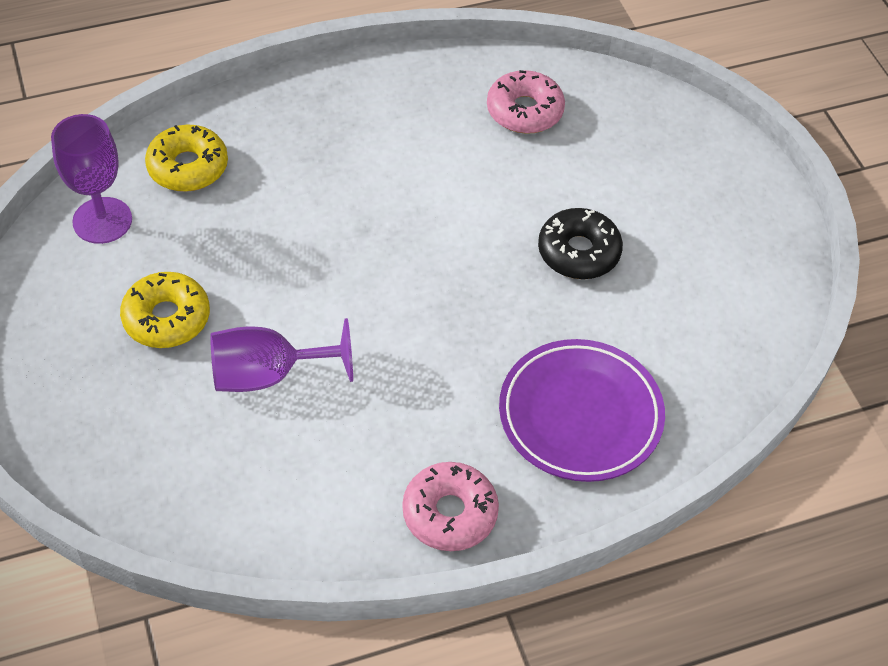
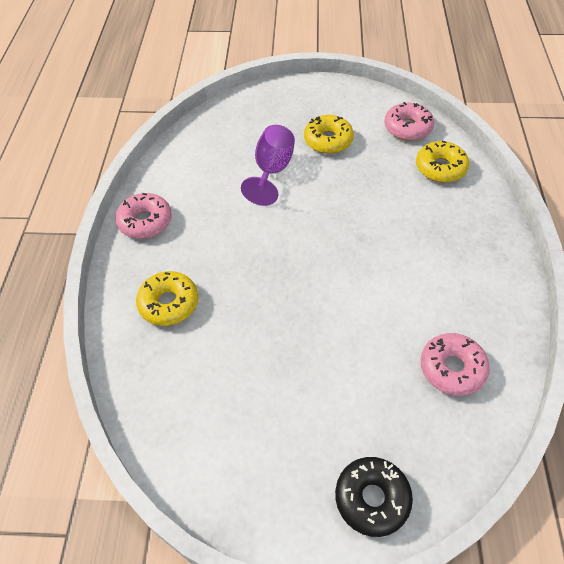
camera: 115 degrees right, 0 degrees up
(102, 220) = (407, 128): purple goblet -> pink donut
(578, 252) = (296, 352): black donut -> black donut (372, 498)
(580, 415) = (169, 303): purple plate -> yellow donut

